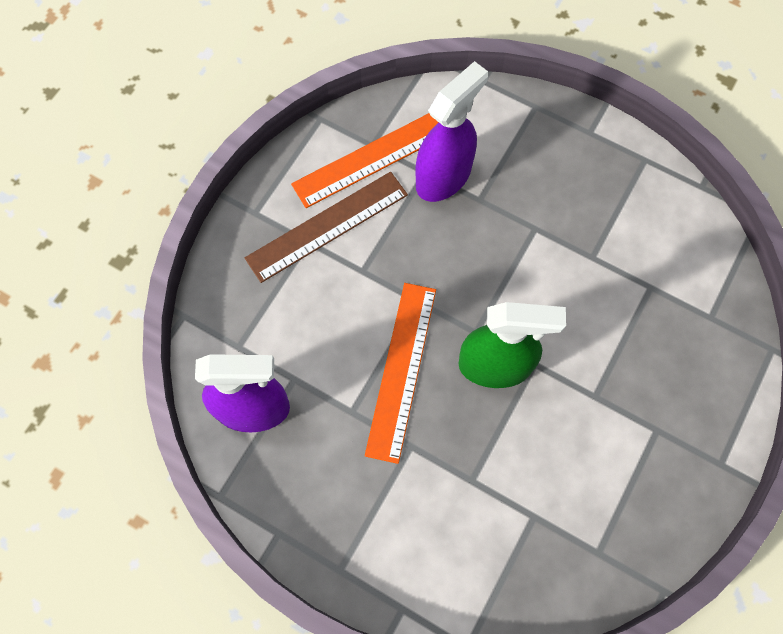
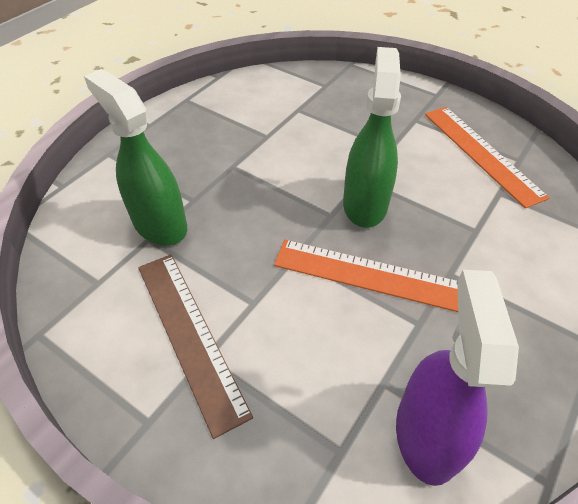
camera: 85 degrees left, 20 degrees down
(372, 158) = (115, 284): orange ruler -> orange ruler (481, 153)
(443, 177) = (159, 224): purple spray bottle -> green spray bottle

